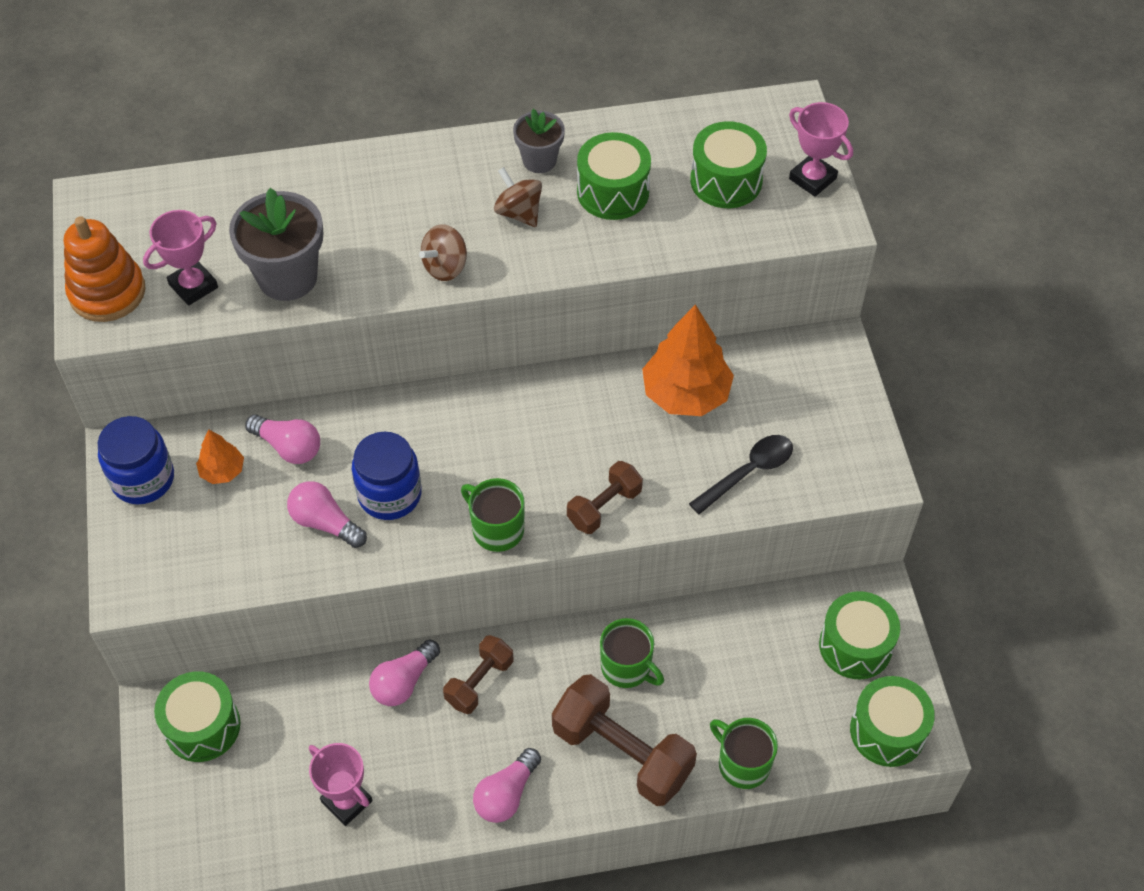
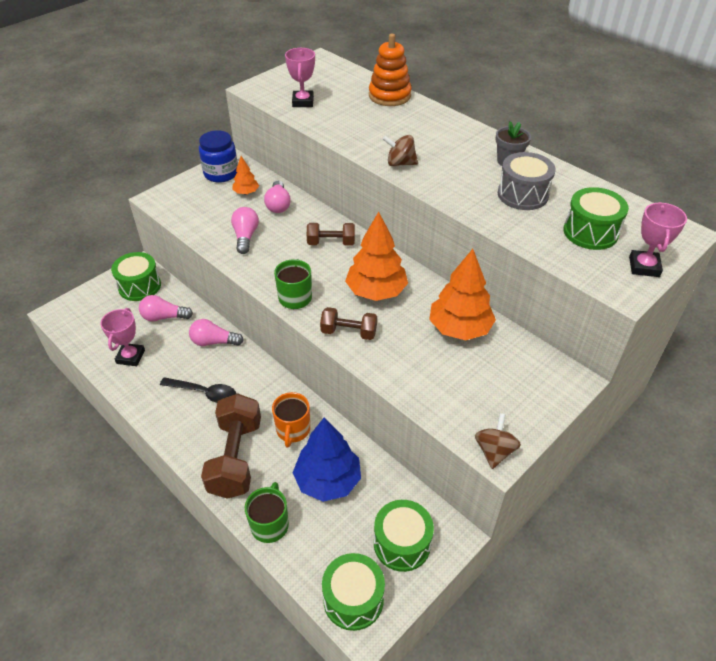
camera: 55 degrees right, 10 degrees down
(107, 292) = (275, 84): orange stacking toy -> orange stacking toy (389, 96)
(193, 286) = (303, 102): pink trophy -> pink trophy turned 75 degrees clockwise
(287, 277) = (337, 123): grey flower pot -> none
(389, 494) = (281, 249): blue jar -> none
(479, 682) = (235, 371): brown dumbbell -> brown dumbbell (331, 243)
(506, 794) = (175, 418): pink light bulb -> pink light bulb (164, 317)
(519, 212) = (465, 170): brown spinning top -> brown spinning top (494, 451)
(558, 437) = (376, 291): none -> orange tree
(613, 192) = (522, 194): green drum -> grey drum
(627, 667) = (293, 430): green mug -> orange mug
(726, 671) = (328, 480): none -> blue tree
(748, 472) = (434, 384): black spoon -> black spoon (204, 393)

